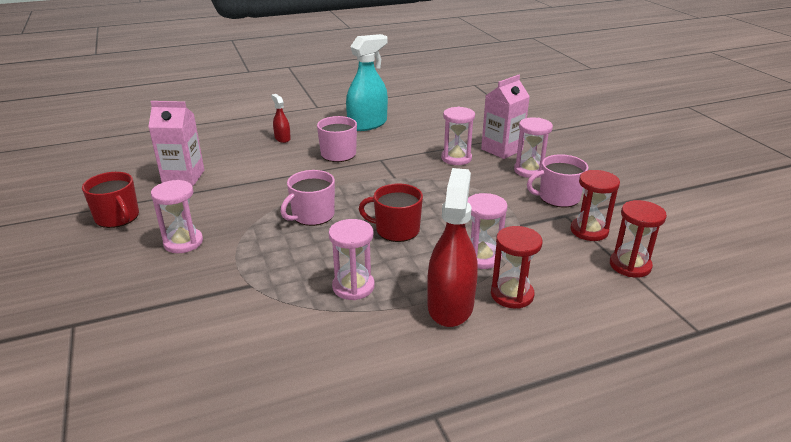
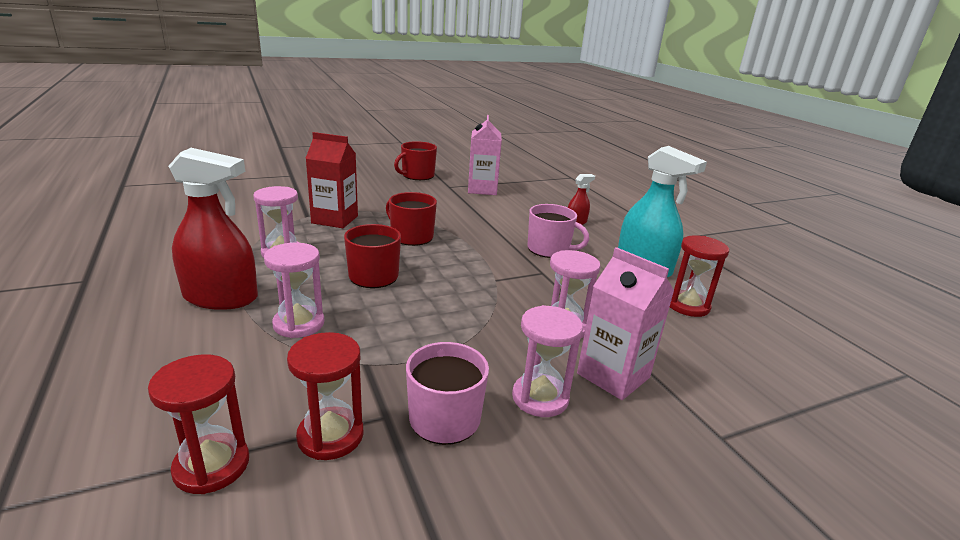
camera: 85 degrees right, 5 degrees down
(183, 242) = (377, 194): pink hourglass -> none
(263, 264) = (335, 219): none -> red carton
(312, 215) = (411, 236): pink mug -> red mug
(512, 295) = (213, 337): red hourglass -> red hourglass (687, 305)

